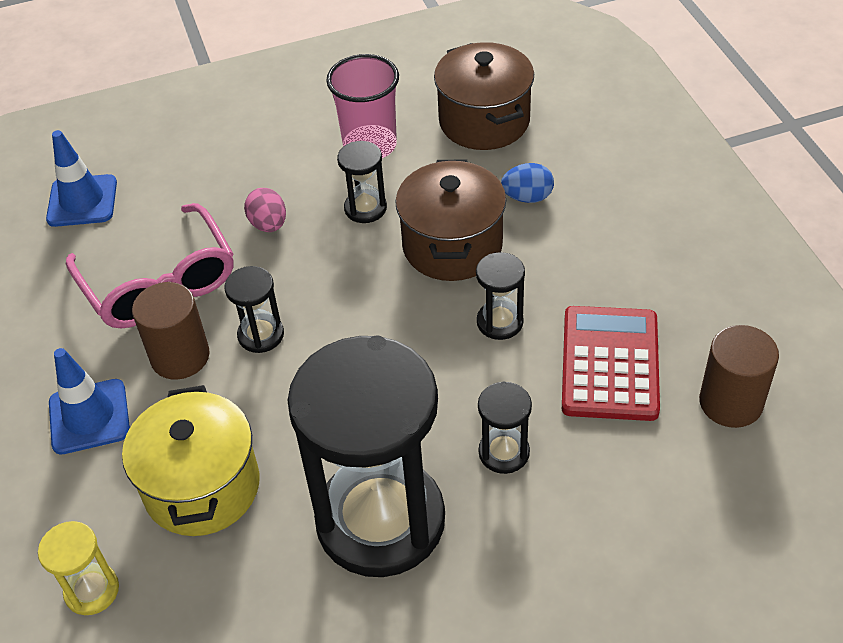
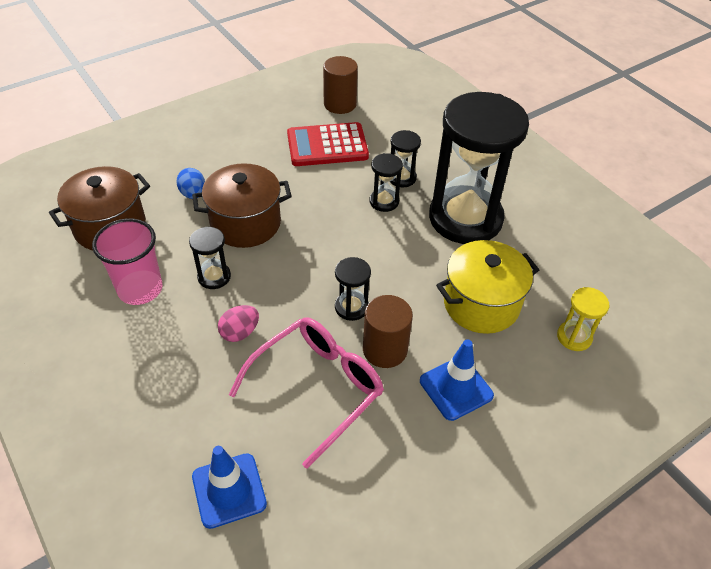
camera: 110 degrees left, 0 degrees up
(500, 322) = (308, 192): black hourglass -> black hourglass (384, 201)

